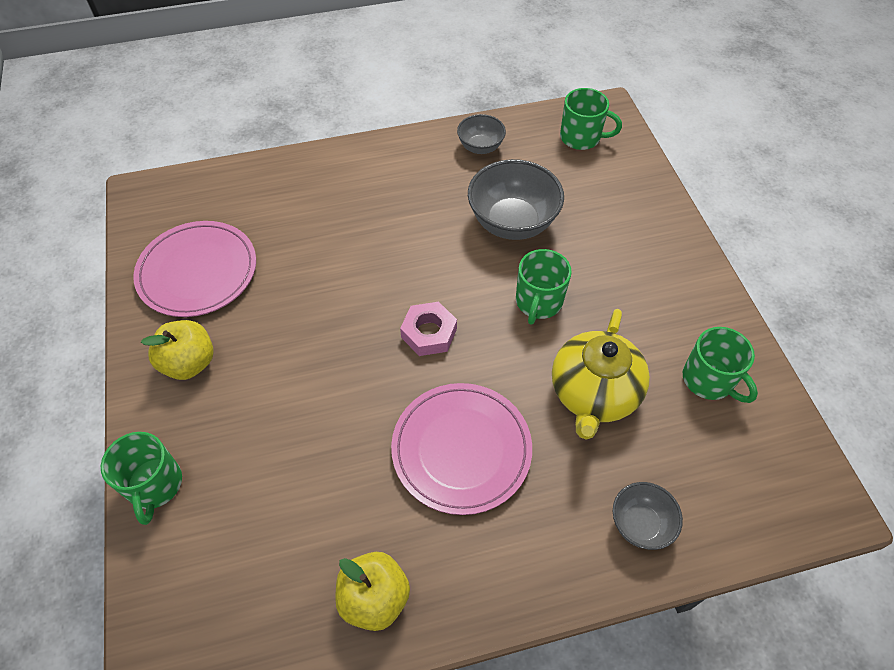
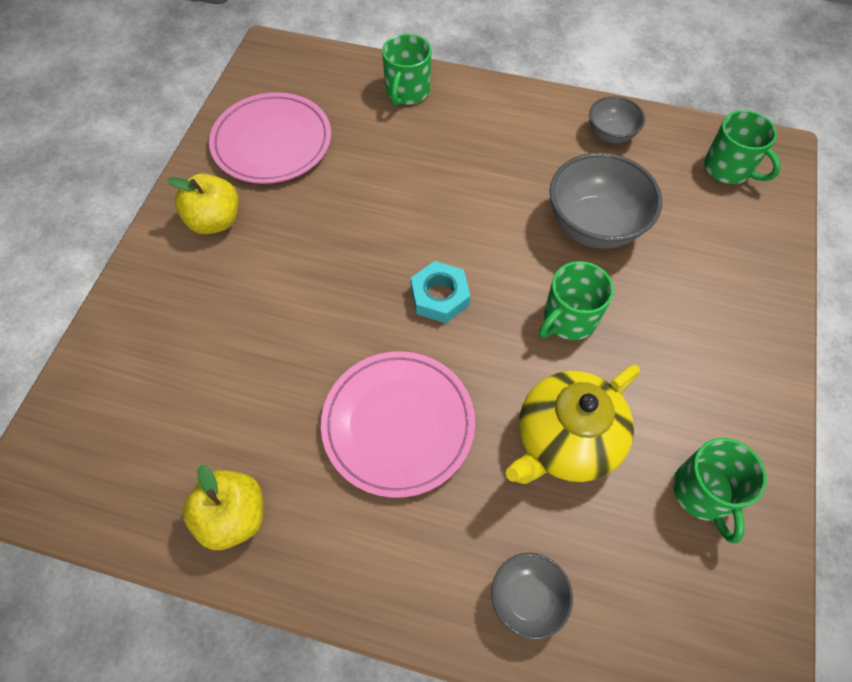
camera: 30 degrees right, 5 degrees up
(154, 485) = (123, 313): green mug -> green mug (407, 92)
(429, 333) = (439, 296): pink nut -> turquoise nut

